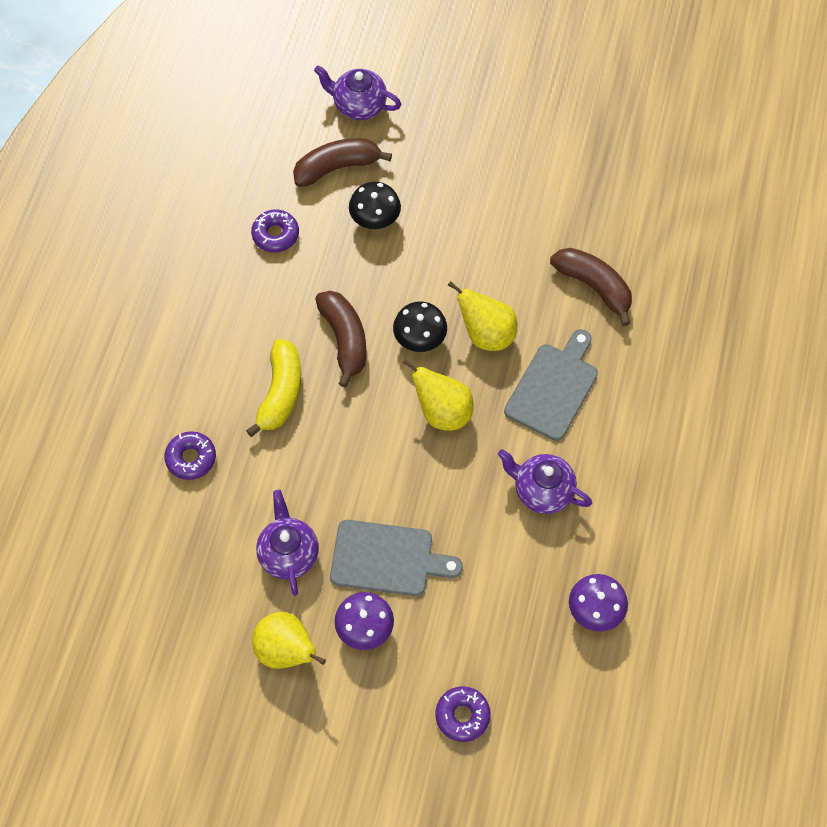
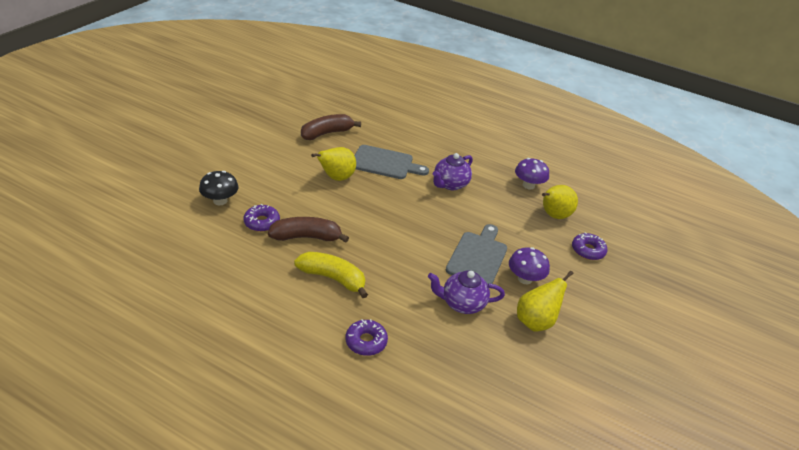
camera: 80 degrees left, 25 degrees down
(275, 235) = (197, 250): purple donut -> purple donut (262, 222)
(337, 167) = (164, 207): brown banana -> none
(359, 105) = (121, 185): purple teapot -> none
(420, 339) = (324, 204): black mushroom -> none
(442, 412) = (382, 208): yellow pear -> yellow pear (553, 215)
(554, 388) = (385, 163): grey cutting board -> grey cutting board turned 150 degrees clockwise

